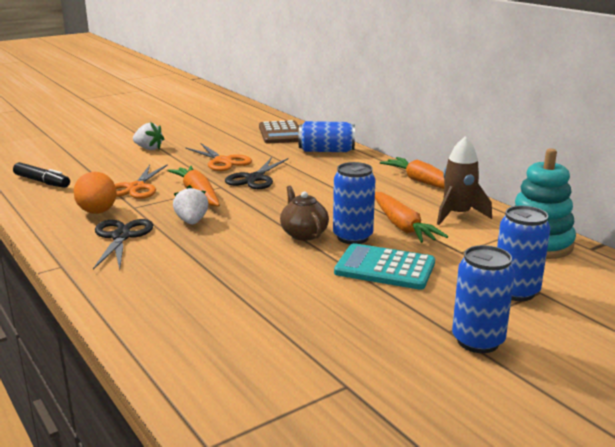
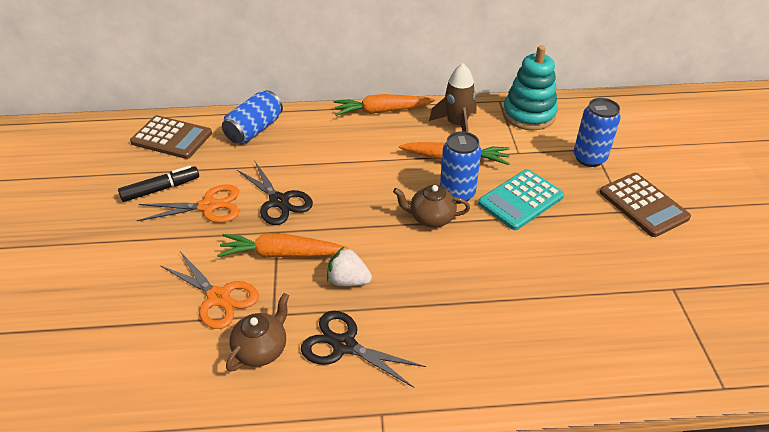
camera: 60 degrees left, 20 degrees up
(42, 182) = (111, 382): black marker -> black marker (161, 189)
(97, 212) = (261, 349): orange egg -> brown teapot
(149, 148) = (100, 251): white strawberry -> none
(477, 341) = (643, 205): blue can -> brown calculator

